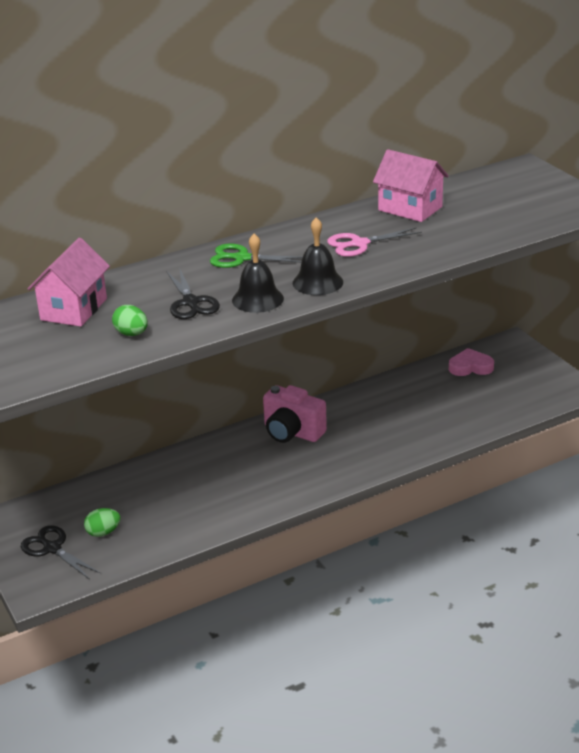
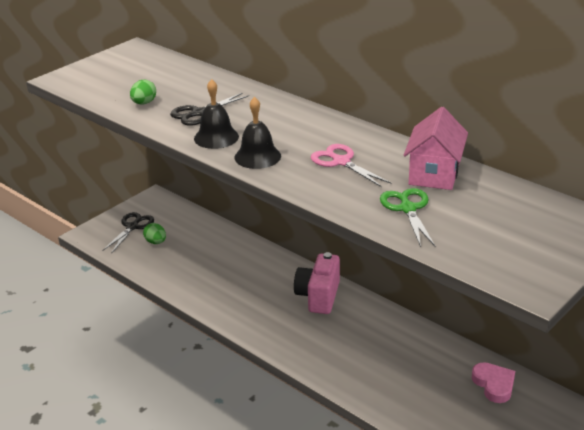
camera: 70 degrees right, 0 degrees up
(74, 309) = (171, 76): pink house -> none
(242, 258) = (282, 117): green scissors -> green scissors (408, 209)

